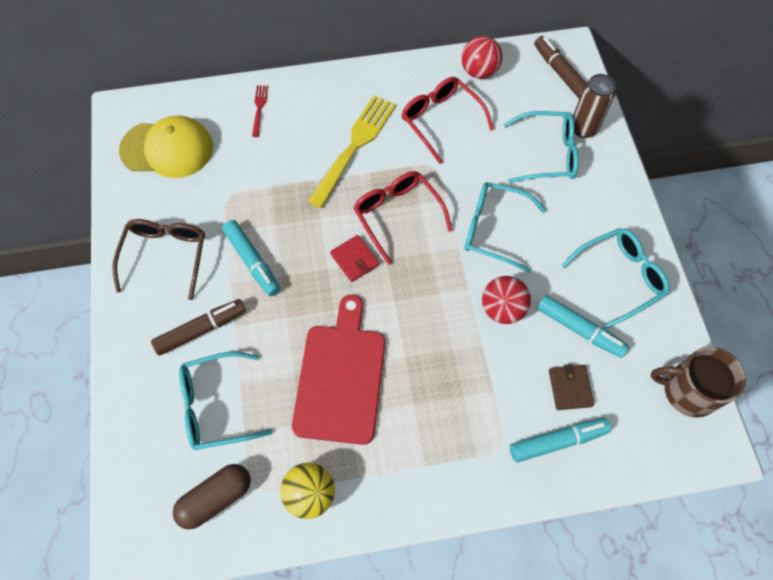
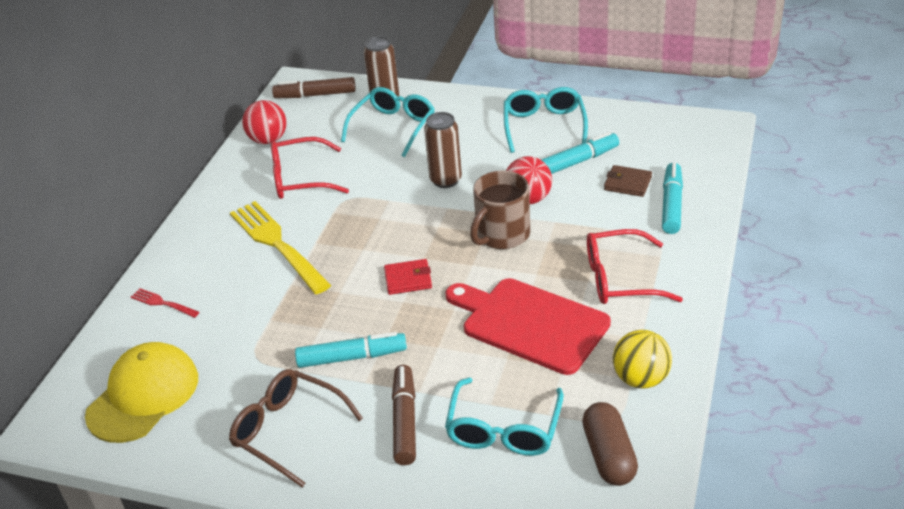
camera: 60 degrees left, 25 degrees down
(398, 216) = (382, 236): red glasses -> red glasses (621, 279)
(495, 230) = (445, 180): turquoise glasses -> brown can
(688, 391) = (666, 124): brown mug -> brown mug (502, 235)

